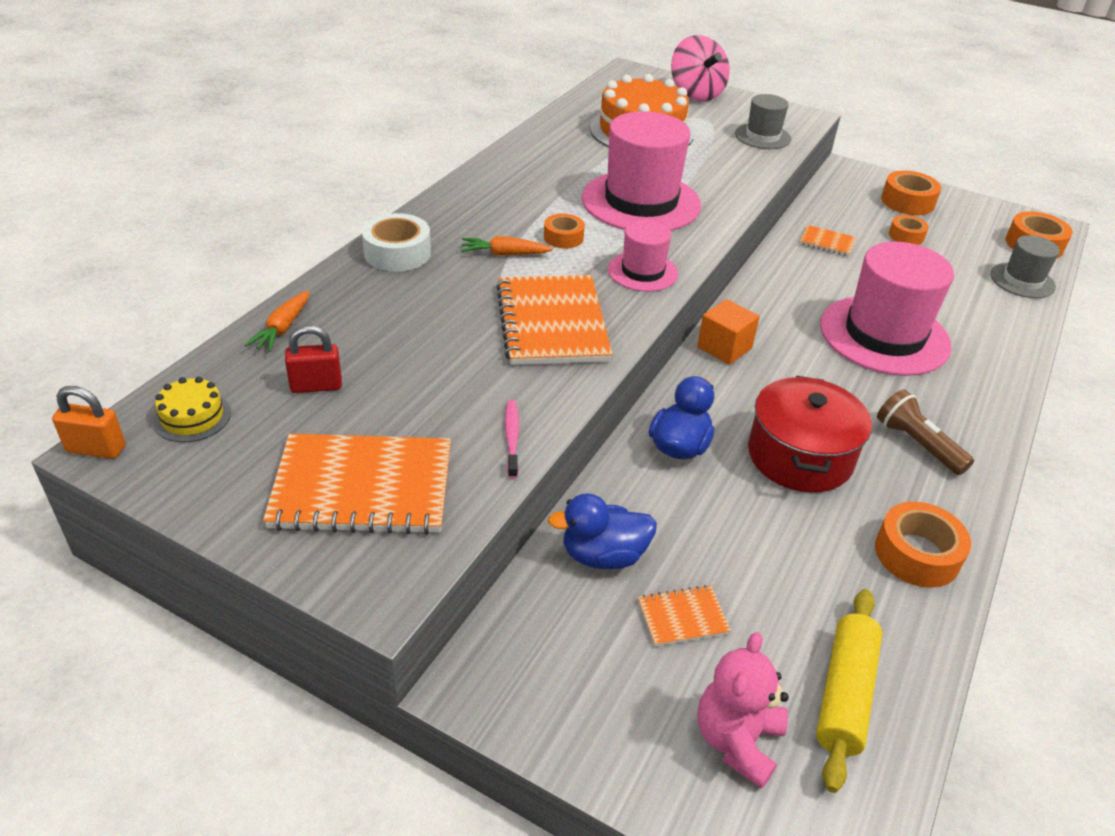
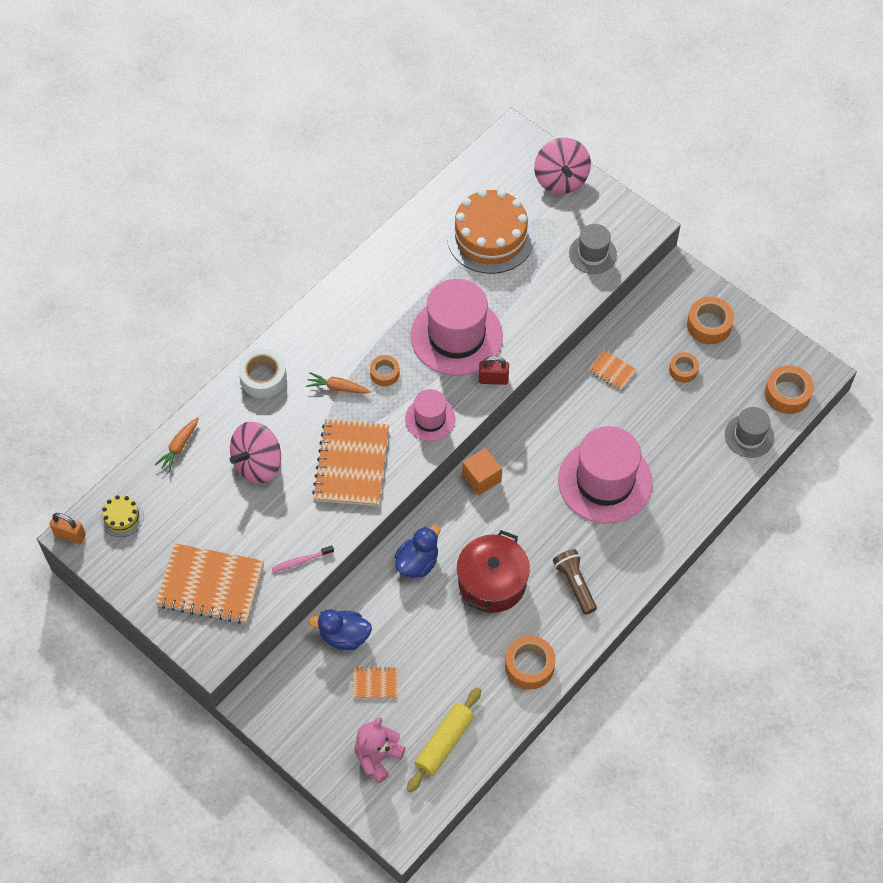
camera: 15 degrees right, 20 degrees up
(316, 386) = (194, 502): red padlock -> red padlock (493, 379)
(410, 335) = (258, 464): none -> pink spinning top
(512, 438) = (301, 561): pink toothbrush -> pink toothbrush turned 120 degrees counterclockwise

